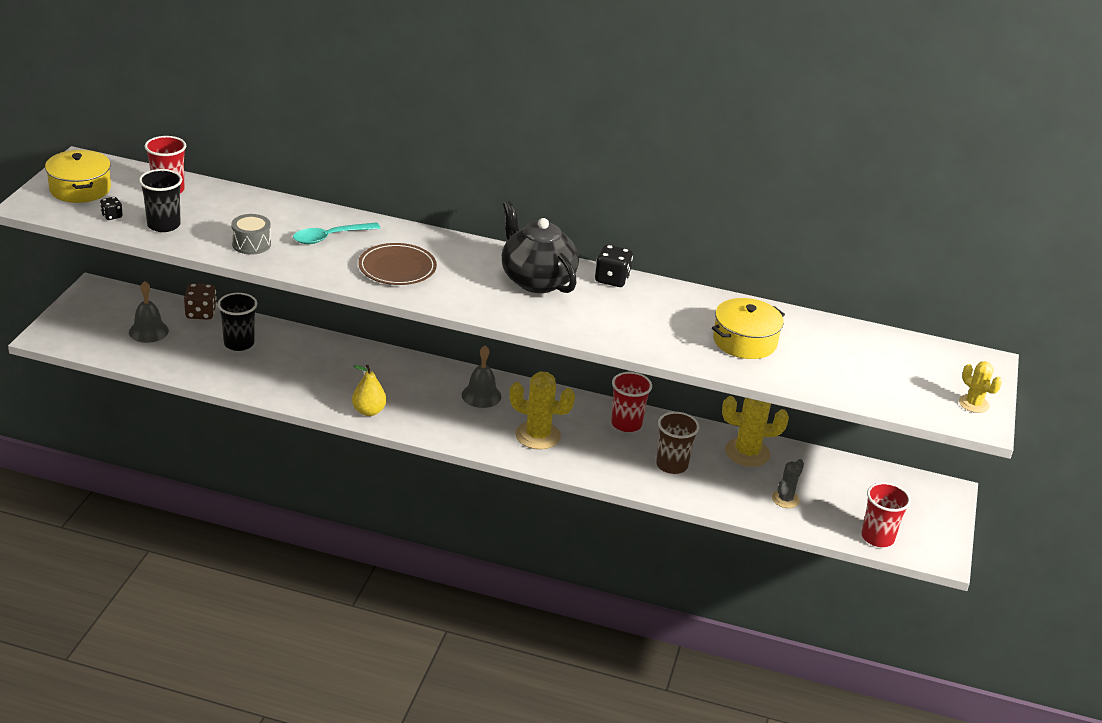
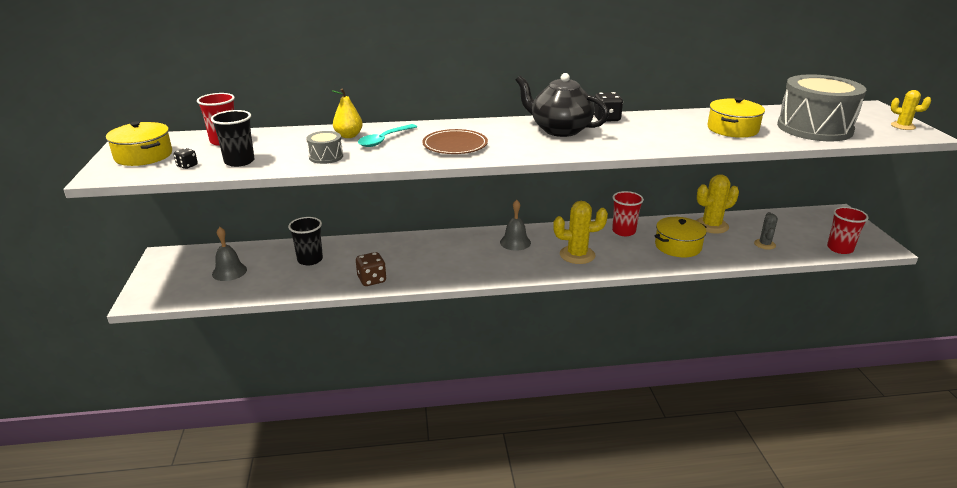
camera: 20 degrees left, 5 degrees down
(201, 313) = (264, 249): brown dice -> brown dice (372, 280)
(369, 411) = (447, 275): yellow pear -> yellow pear (348, 136)
(672, 465) = (678, 246): brown cup -> yellow pot
(851, 371) = (814, 128): none -> grey drum

